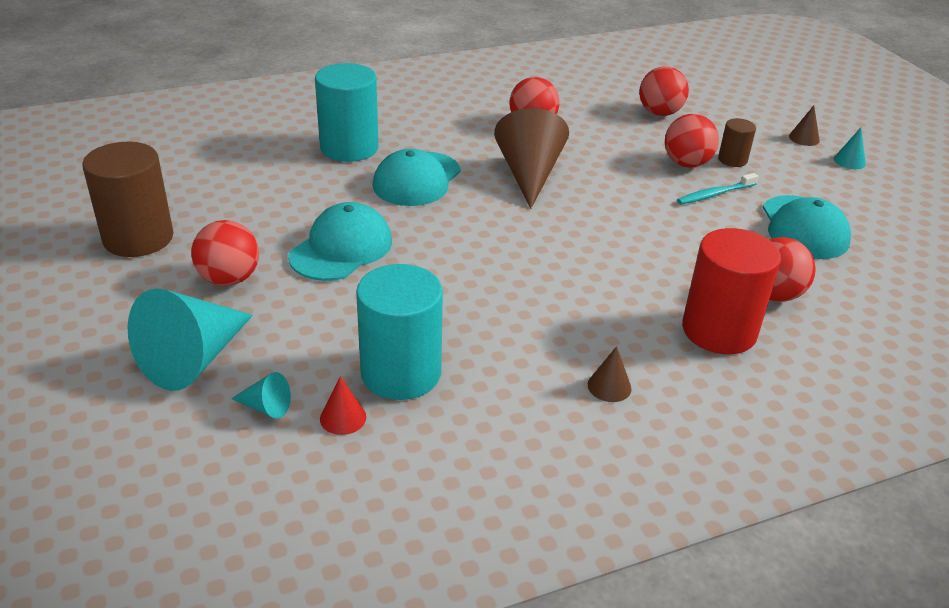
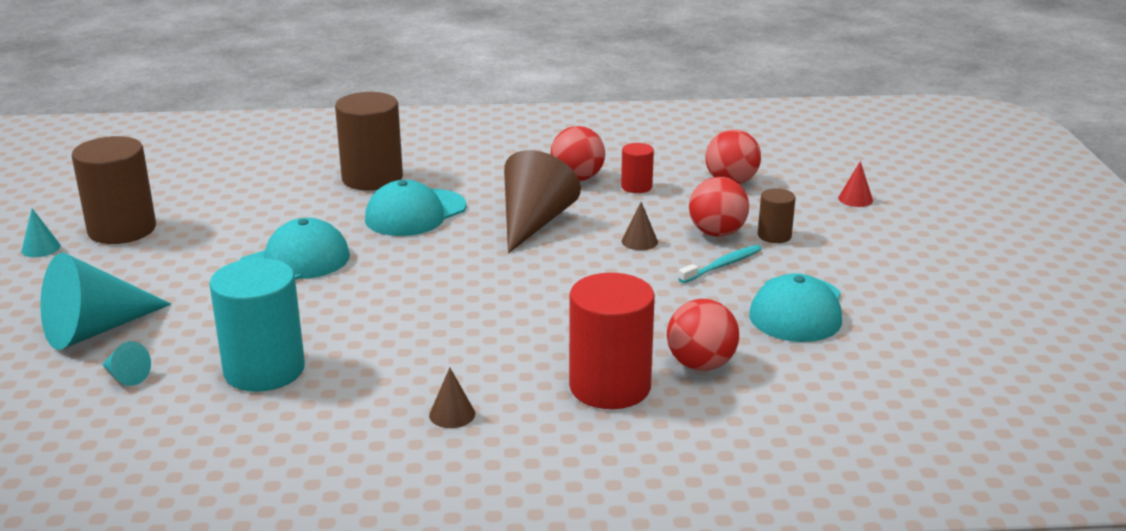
camera: 20 degrees right, 10 degrees down
(229, 279) = (174, 273): red ball -> none
(343, 417) = (184, 395): red cone -> red cone (855, 199)
(349, 148) = (372, 178): turquoise cylinder -> brown cylinder
(588, 127) = (636, 187): none -> red cylinder
(715, 194) = (722, 265): turquoise toothbrush -> turquoise toothbrush turned 150 degrees clockwise
(804, 138) = (882, 225): brown cone -> brown cone (639, 241)
(849, 161) = (917, 253): turquoise cone -> turquoise cone (41, 248)

